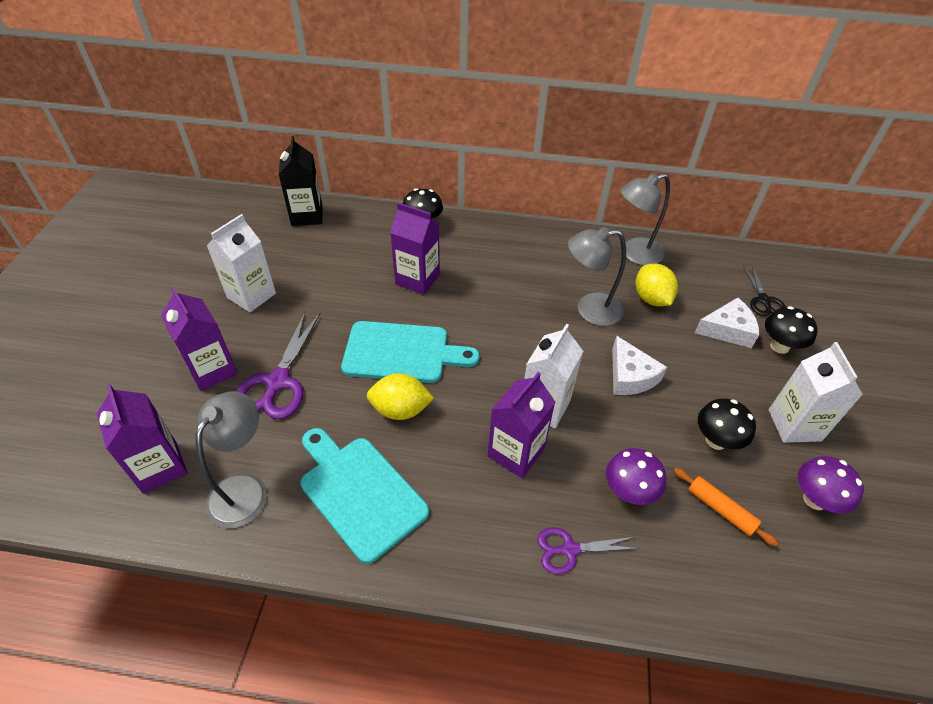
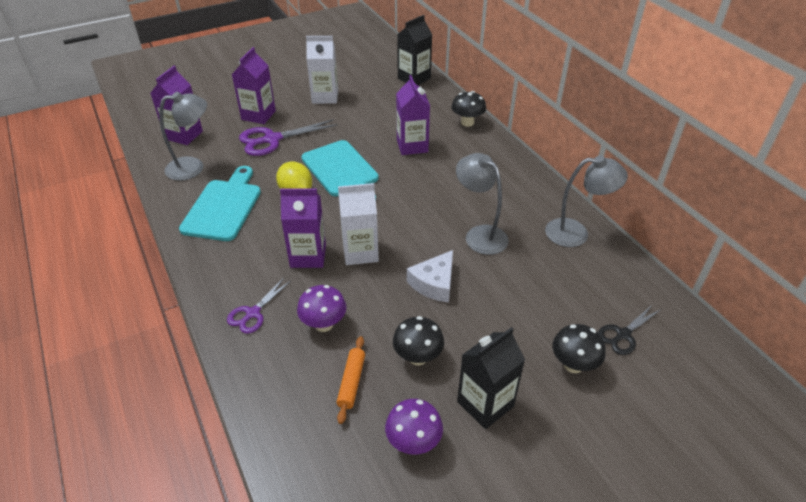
camera: 55 degrees right, 5 degrees down
(570, 549) = (253, 313): purple scissors -> purple scissors turned 105 degrees counterclockwise
(634, 254) = (576, 233): grey lamp -> grey lamp turned 150 degrees clockwise
(651, 299) = (534, 263): yellow lemon -> none
(727, 330) = (553, 323): white cheese -> none
(794, 425) = (485, 404): white carton -> black carton

